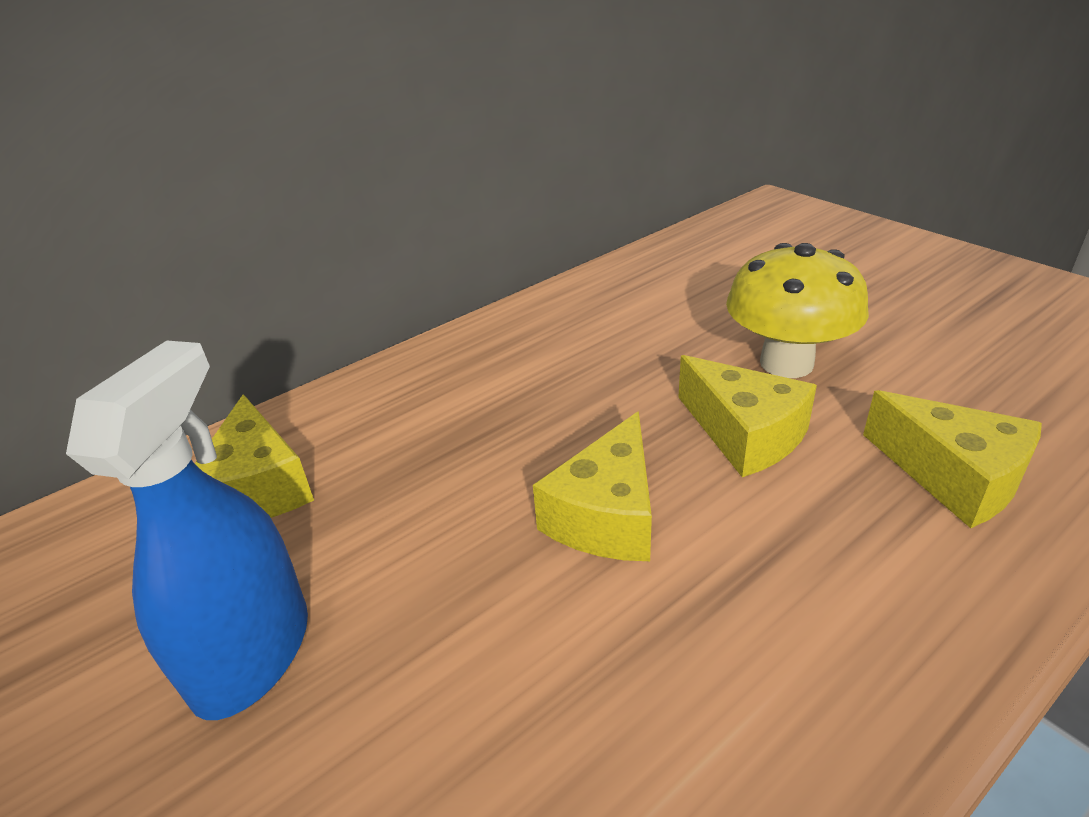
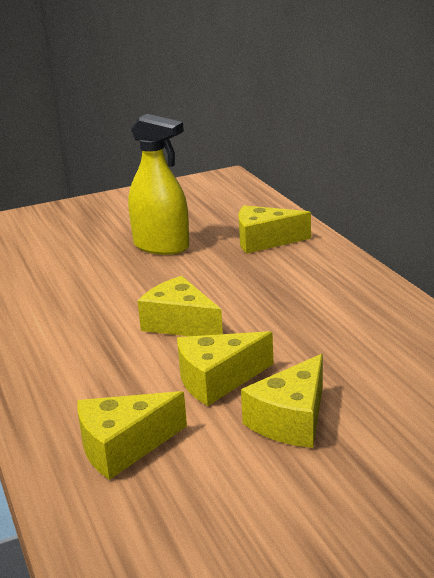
camera: 105 degrees right, 10 degrees down
(252, 654) = (161, 246): blue spray bottle -> yellow spray bottle
(786, 363) = (291, 420): yellow mushroom -> yellow cheese

